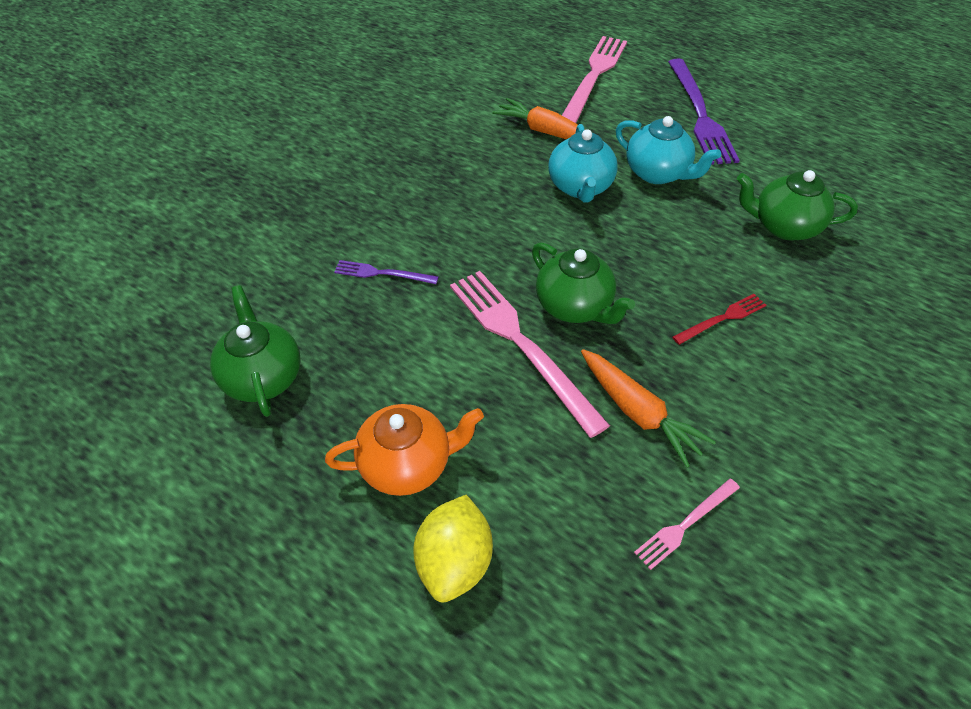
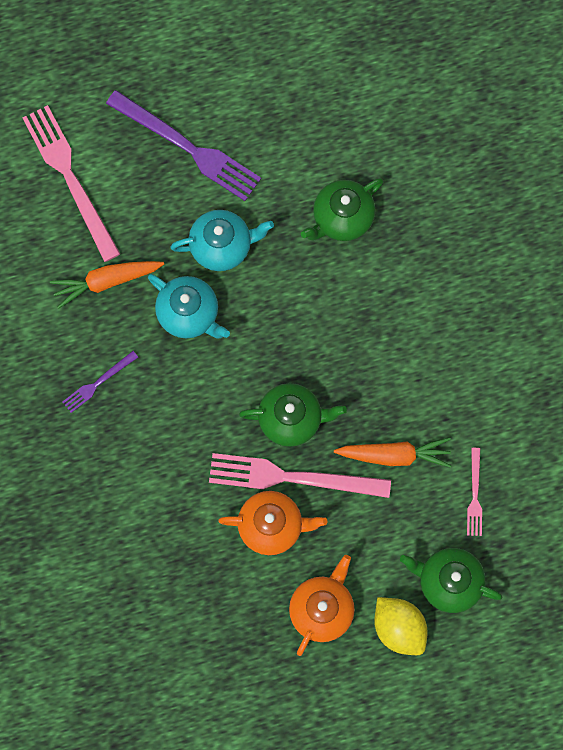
camera: 50 degrees left, 25 degrees up
(263, 377) = (188, 650): green teapot -> green teapot (448, 582)
(382, 273) = (159, 516): purple fork -> purple fork (98, 383)
(456, 360) = (272, 526): none -> orange teapot
(722, 318) = (375, 340): red fork -> none

